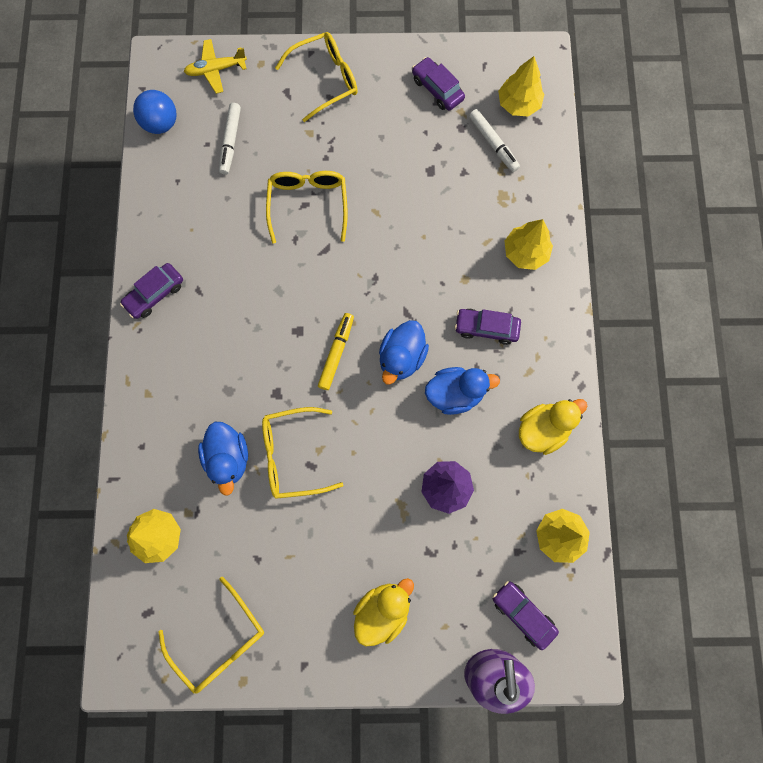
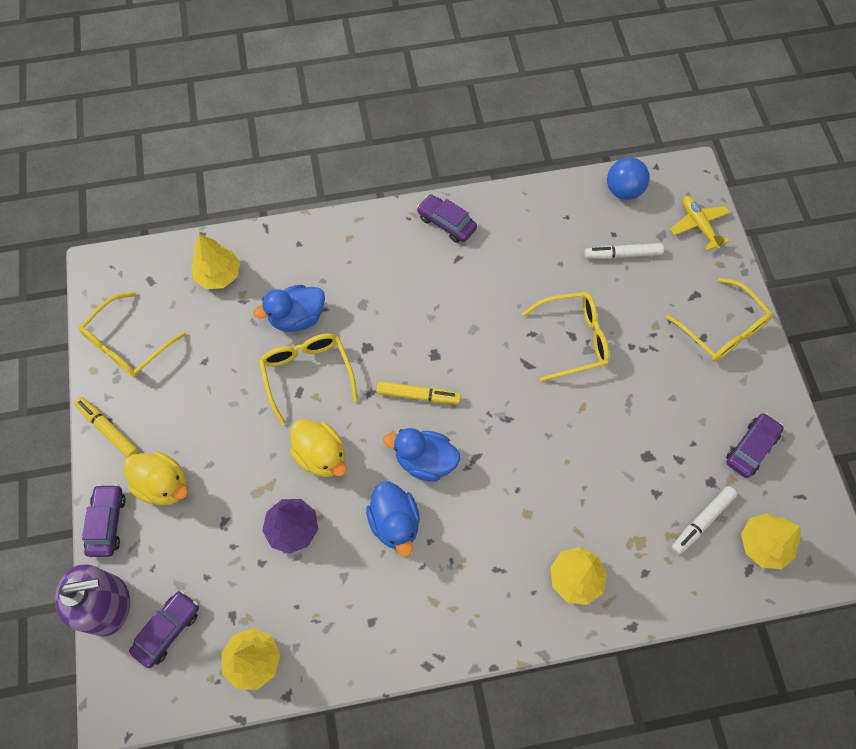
camera: 80 degrees right, 10 degrees down
(313, 666) = (108, 429): none -> yellow marker
(486, 328) = (475, 546): purple car -> purple car (107, 523)
(542, 429) = (369, 626): yellow duck -> yellow duck (321, 455)

